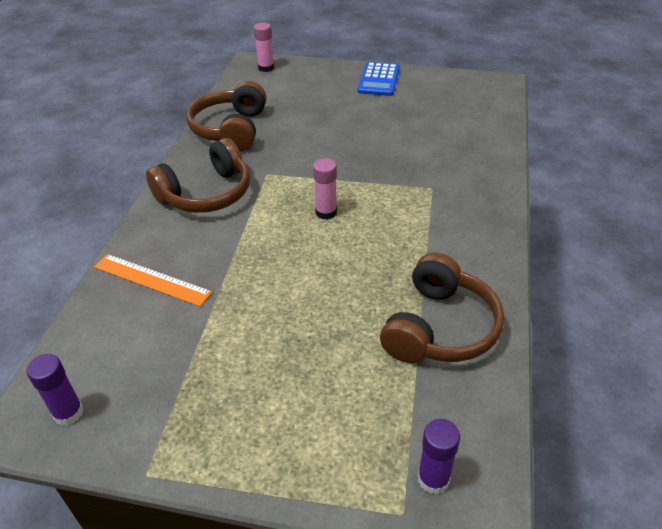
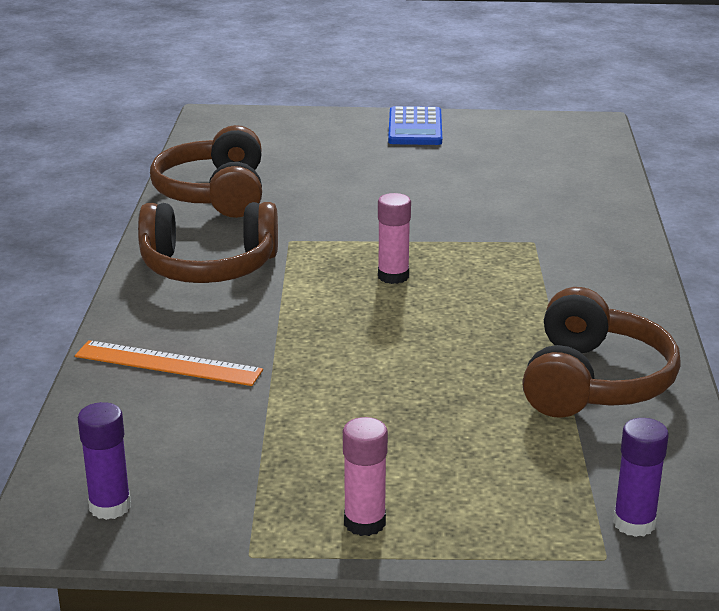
camera: 10 degrees left, 15 degrees down
(206, 194) = (208, 267): brown headphones -> brown headphones turned 45 degrees clockwise
(266, 68) = (239, 121): pink glue stick -> pink glue stick (364, 522)

